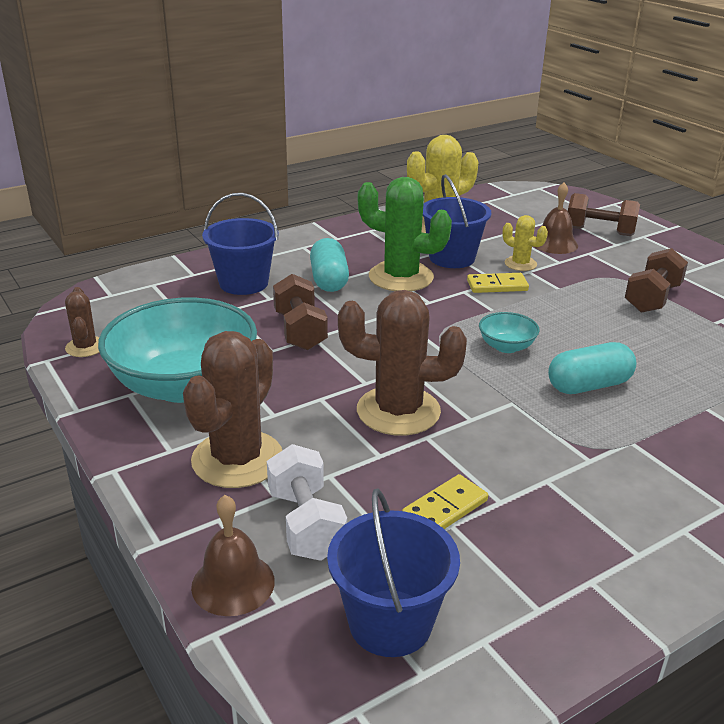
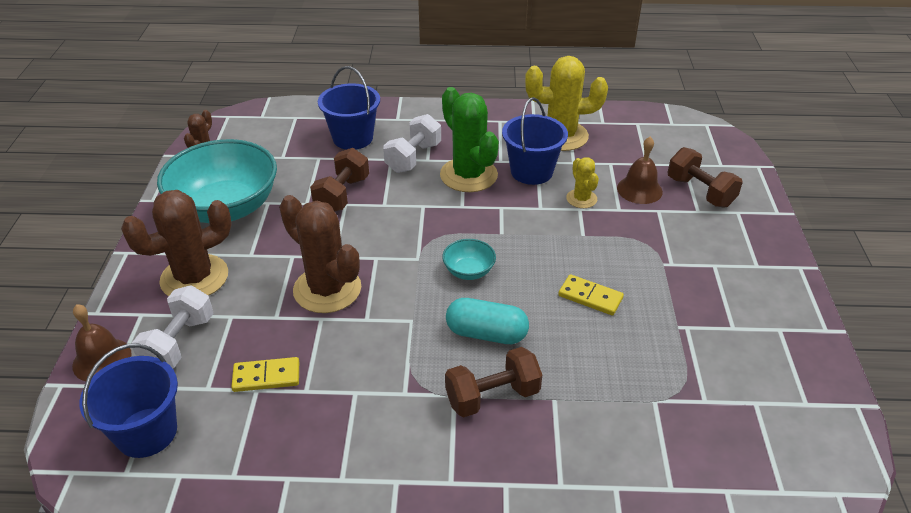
camera: 35 degrees right, 10 degrees up
(329, 280) = (413, 157): turquoise capsule -> white dumbbell
(497, 285) = (534, 212): yellow domino -> yellow domino (590, 297)
(652, 298) = (653, 279): brown dumbbell -> brown dumbbell (492, 396)

